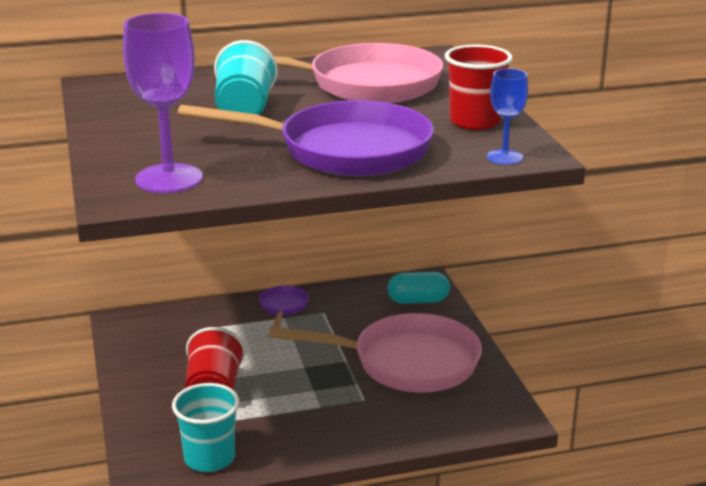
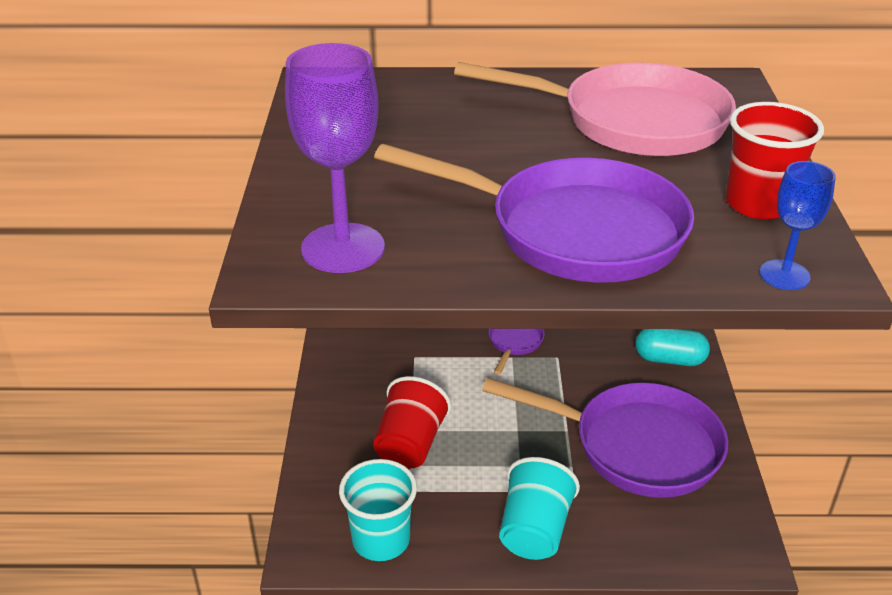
camera: 15 degrees right, 10 degrees up
(244, 109) = (472, 144): turquoise cup -> turquoise cup (534, 530)
(407, 362) = (637, 446): pink pan -> purple pan

